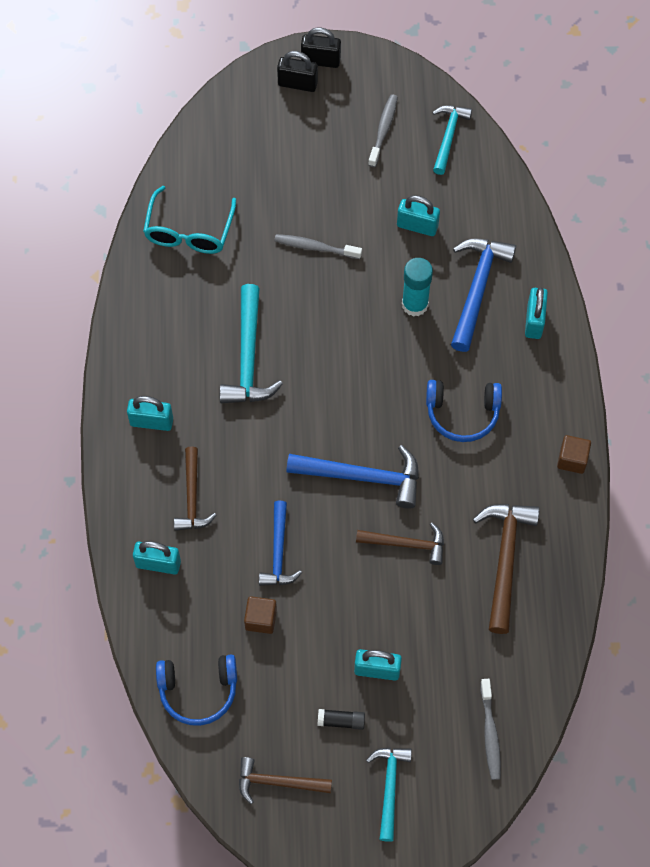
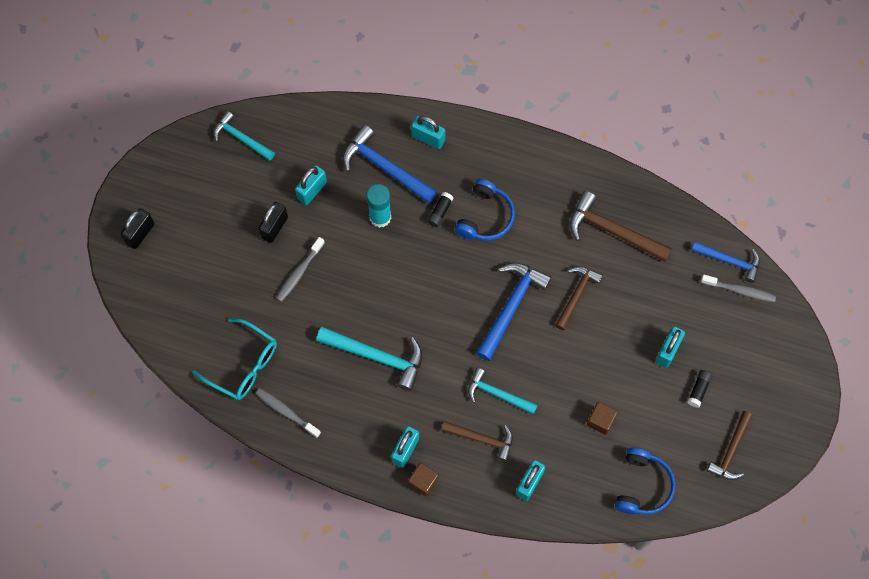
camera: 70 degrees left, 5 degrees up
(278, 552) = (551, 389): blue hammer -> blue hammer (729, 261)
(321, 60) = (126, 208): black padlock -> black padlock (274, 227)
(383, 130) = (213, 184): grey toothbrush -> grey toothbrush (286, 412)
(389, 787) = (758, 374): turquoise hammer -> turquoise hammer (497, 394)
(448, 364) = (440, 212): none -> black glue stick
(572, 459) = (550, 156): brown cube -> brown cube (423, 481)

